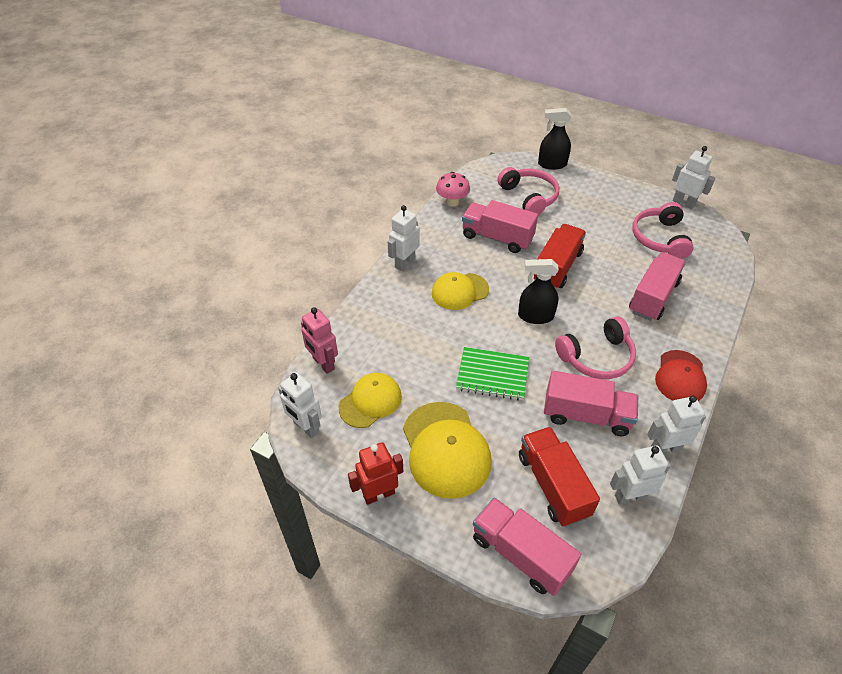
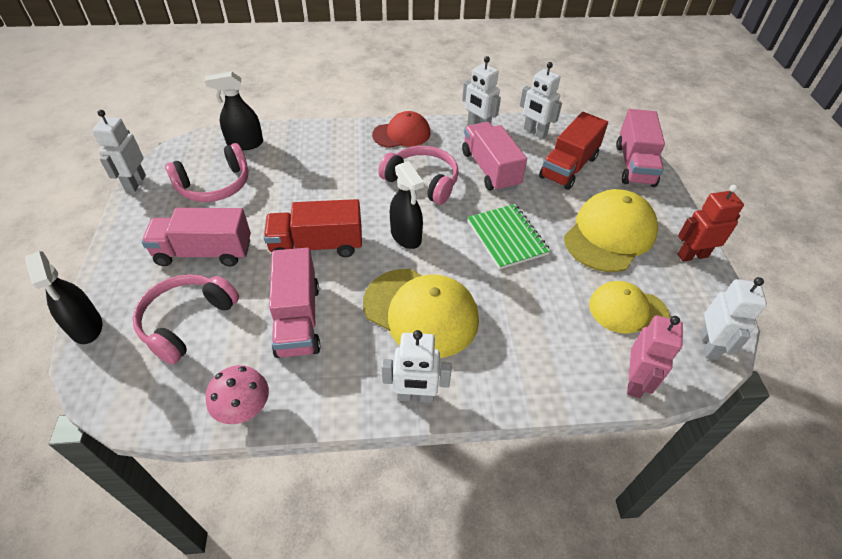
camera: 125 degrees left, 0 degrees up
(379, 494) = (692, 255): red robot -> red robot turned 135 degrees clockwise
(459, 291) = (421, 312): yellow cap -> yellow cap, size x1.54
(653, 297) = (314, 169): pink truck -> pink truck (204, 252)
(712, 268) = (245, 144): none -> black spray bottle

